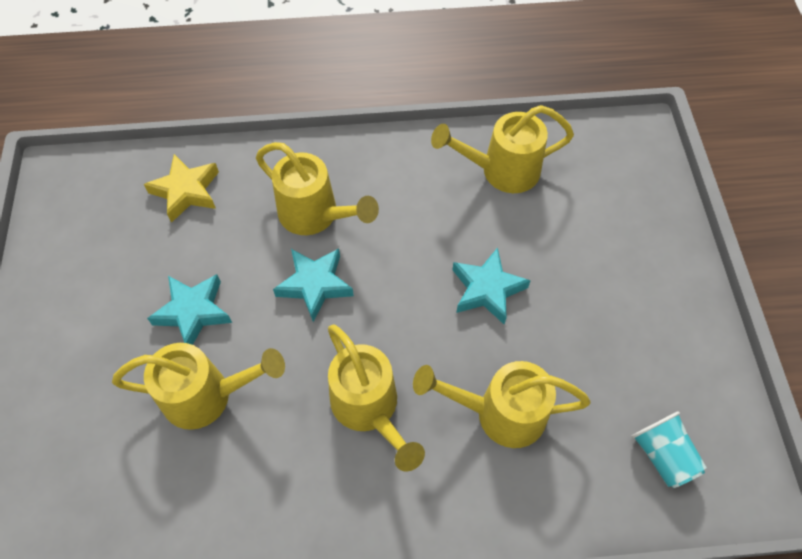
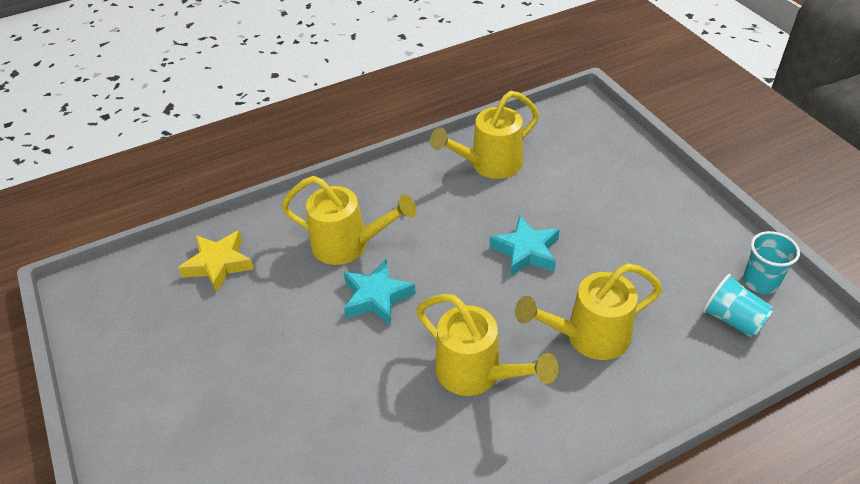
camera: 20 degrees left, 15 degrees down
(193, 312) = (275, 356): turquoise star -> none
(207, 396) = (323, 418): yellow watering can -> none
(719, 423) = (760, 282): none -> turquoise cup

